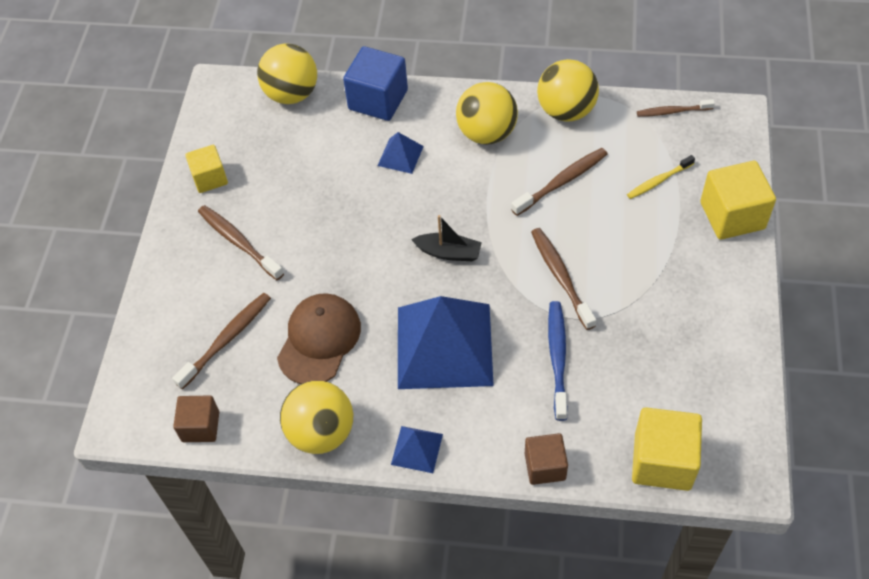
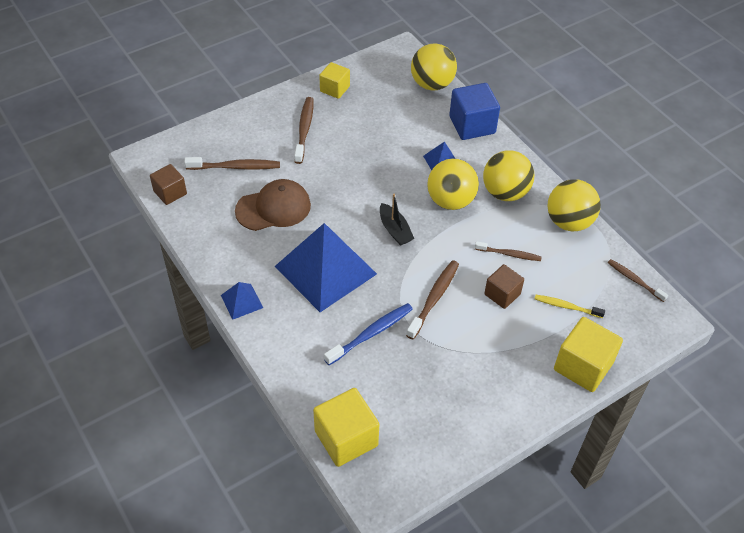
camera: 45 degrees right, 5 degrees down
(321, 432) = (213, 249): yellow ball -> yellow ball (450, 201)
(545, 466) = (286, 374): brown cube -> brown cube (502, 294)
(562, 181) = (509, 254): brown toothbrush -> brown toothbrush, size x0.67

